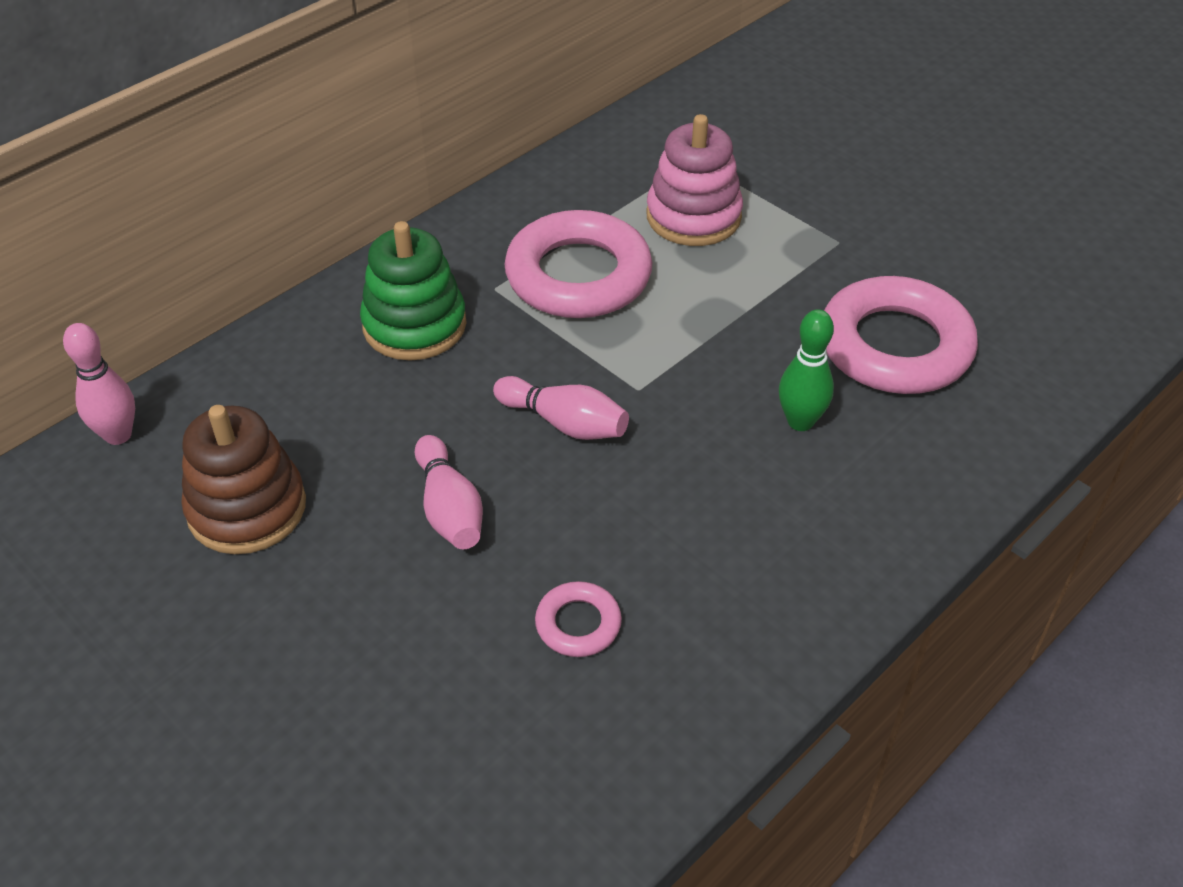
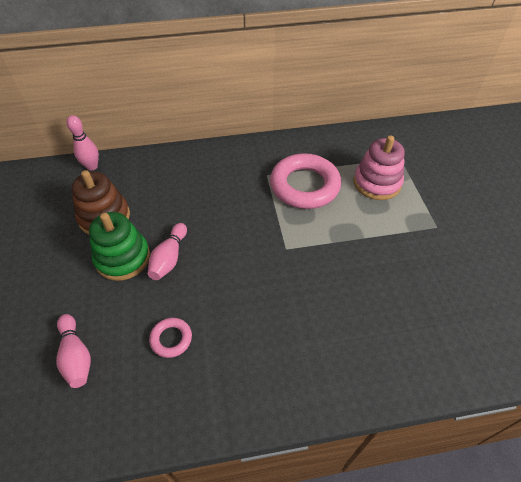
camera: 35 degrees right, 5 degrees up
(414, 325) = (224, 175): green stacking toy -> green stacking toy (123, 258)
(564, 423) = (243, 247): pink bowling pin -> pink bowling pin (76, 356)
(800, 421) = (344, 303): green bowling pin -> none
(895, 346) = (422, 292): pink ring -> none

